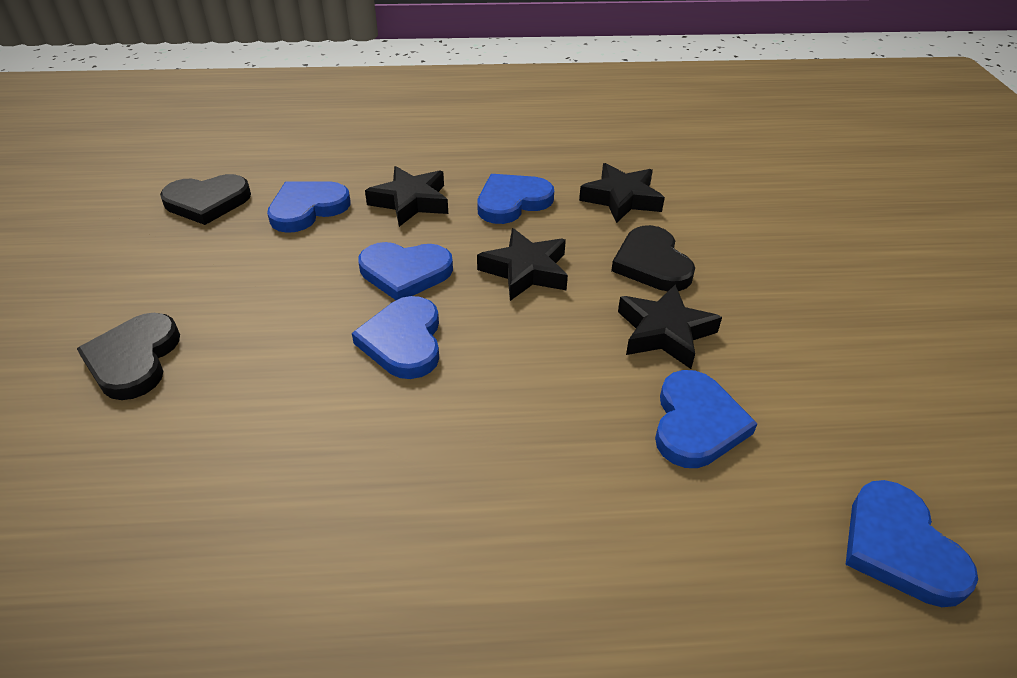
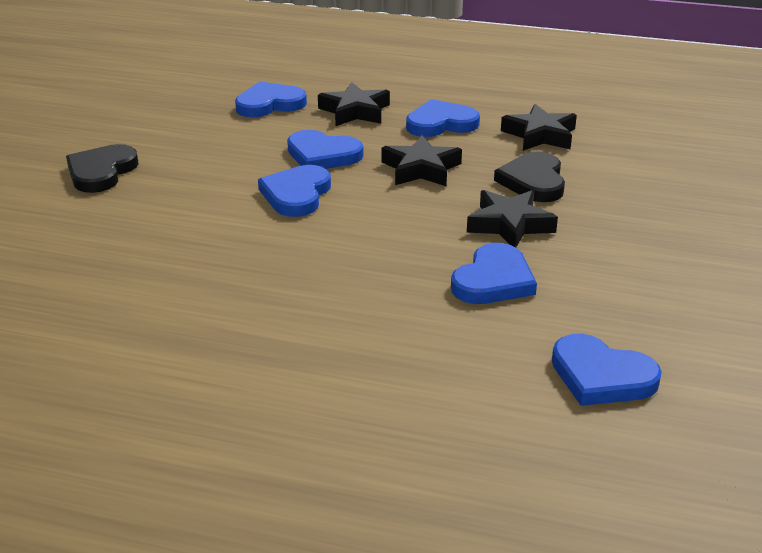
camera: 20 degrees right, 10 degrees down
(207, 202) = (195, 89): black heart -> none
(899, 547) = (601, 376): blue heart -> blue heart turned 60 degrees counterclockwise

